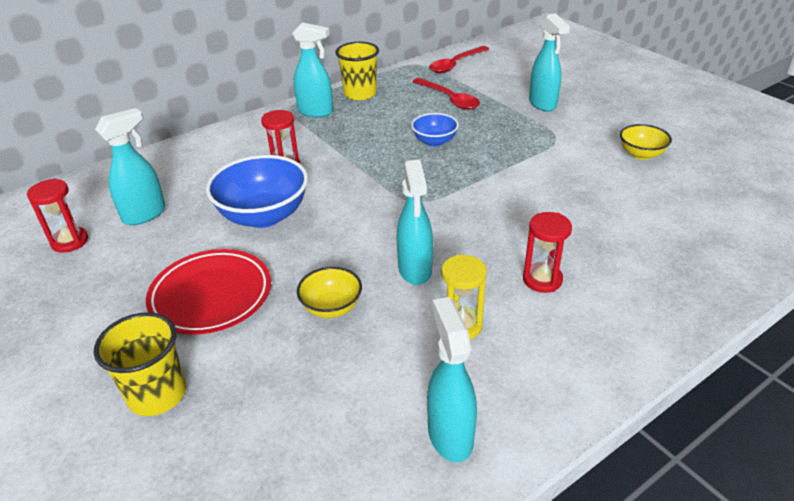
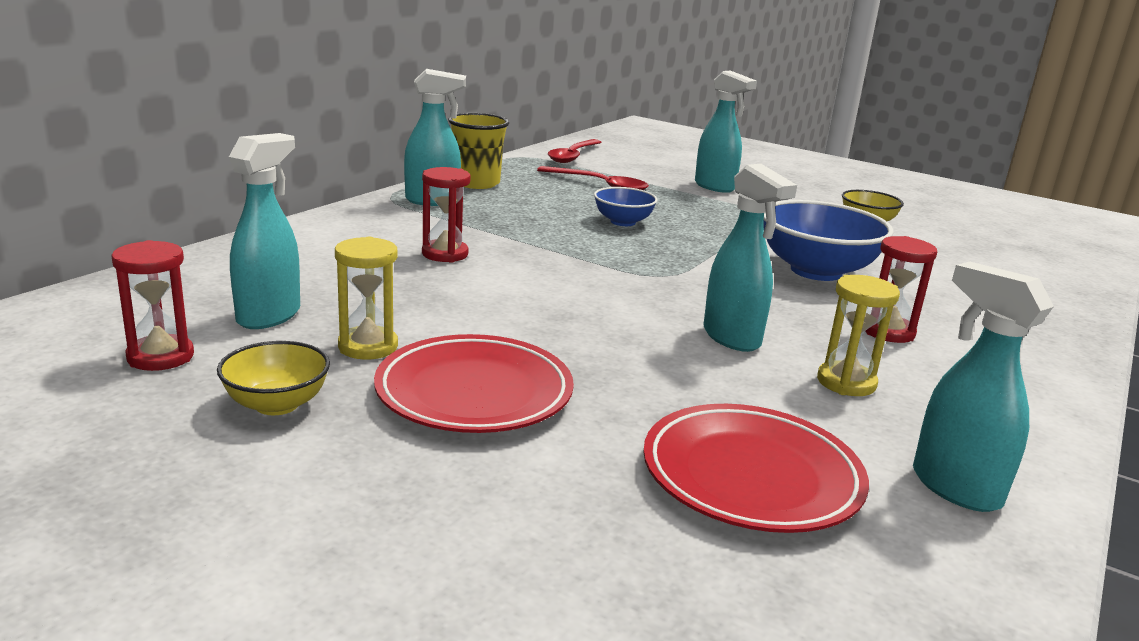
camera: 25 degrees left, 15 degrees down
(157, 394) = (504, 515): yellow cup -> none
(180, 248) = (368, 347): none -> yellow hourglass
(263, 216) = (465, 303): blue bowl -> blue bowl (816, 271)
(321, 396) = (751, 476): none -> red plate
(331, 307) = (664, 385): yellow bowl -> yellow bowl (277, 404)

